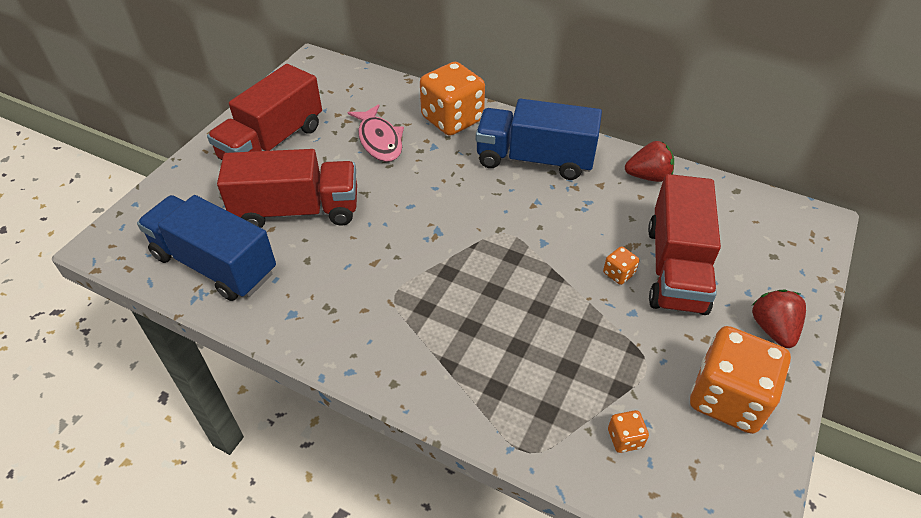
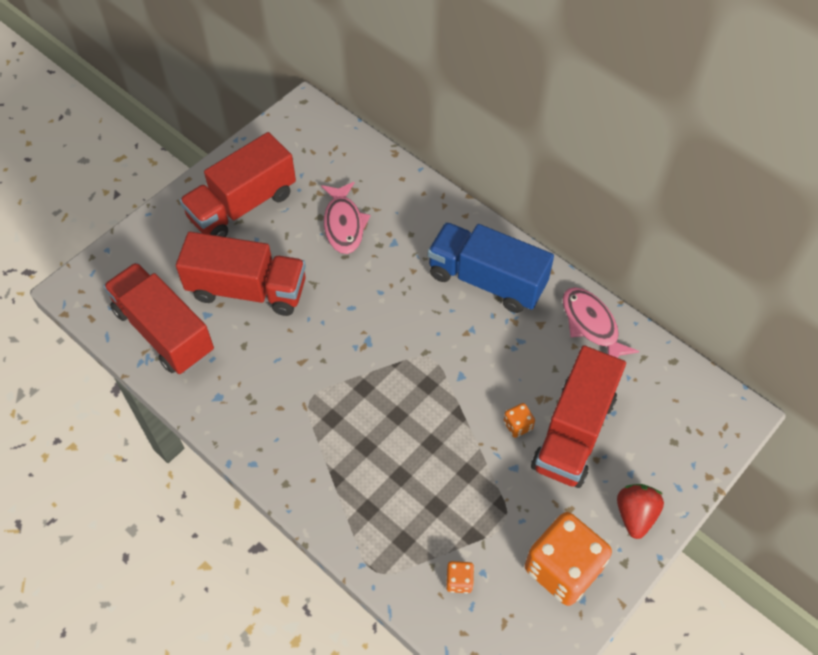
camera: 15 degrees right, 10 degrees up
(215, 264) = (164, 331): blue truck -> red truck
(452, 119) = (422, 213): orange dice -> none
(648, 176) = (591, 325): red strawberry -> pink fish

